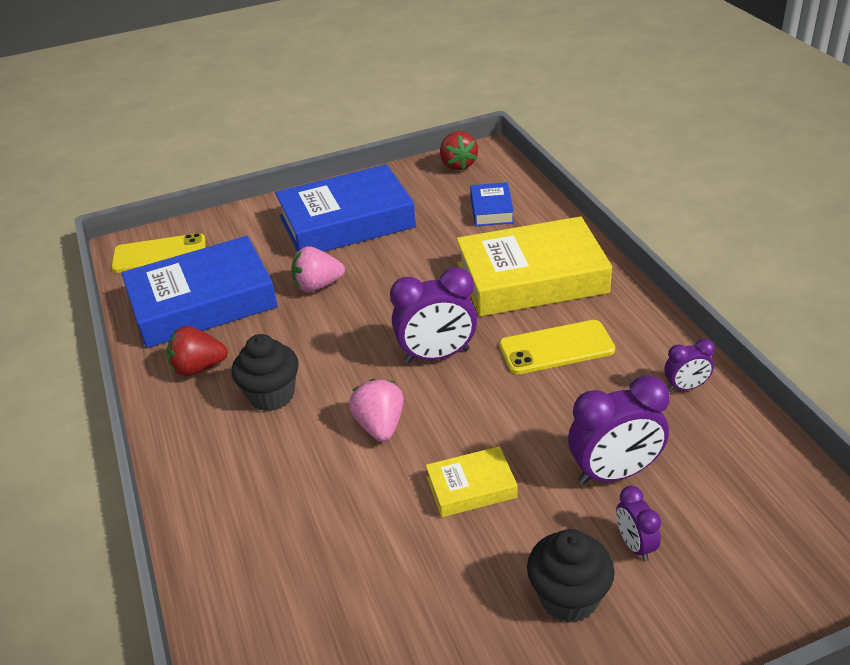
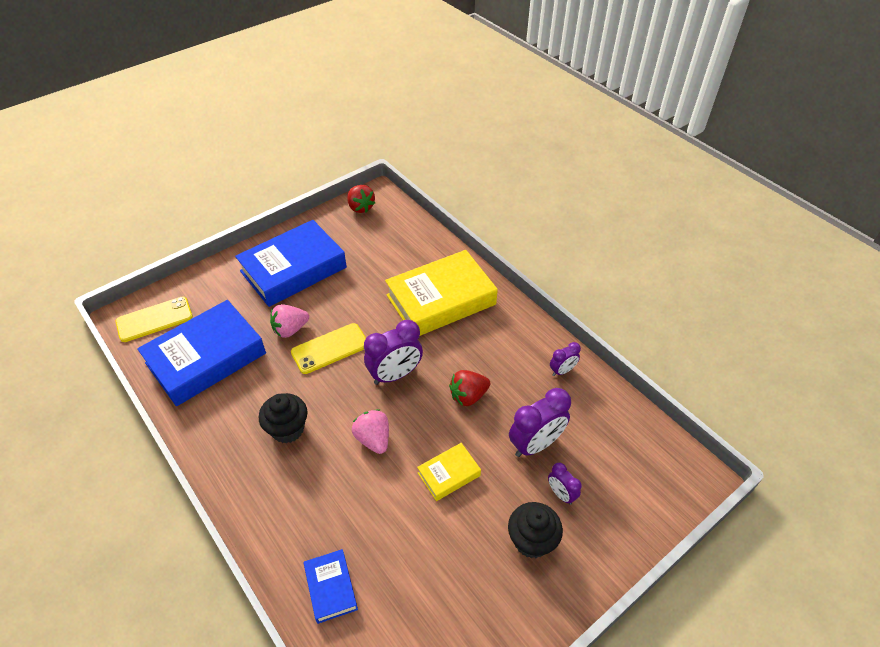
camera: 20 degrees left, 10 degrees up
(199, 368) = (224, 416): red strawberry -> red strawberry (468, 396)
(491, 209) = (396, 244): blue book -> blue book (331, 588)
(556, 348) = (473, 354): yellow phone -> yellow phone (330, 348)

